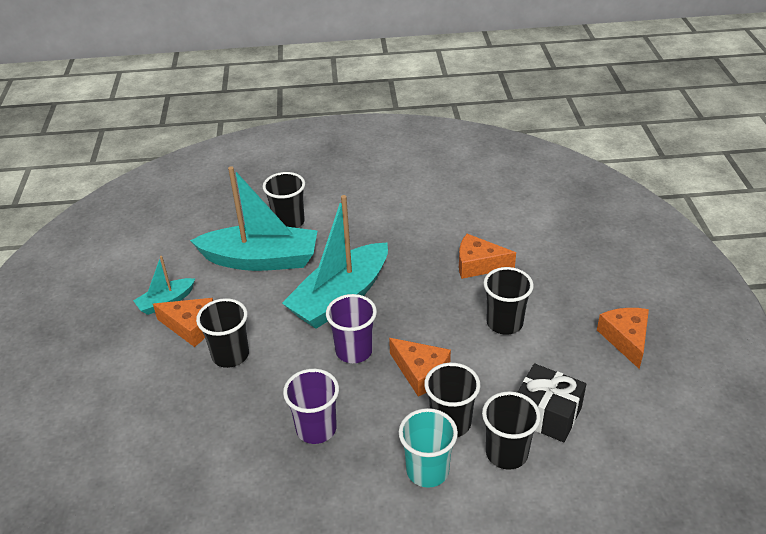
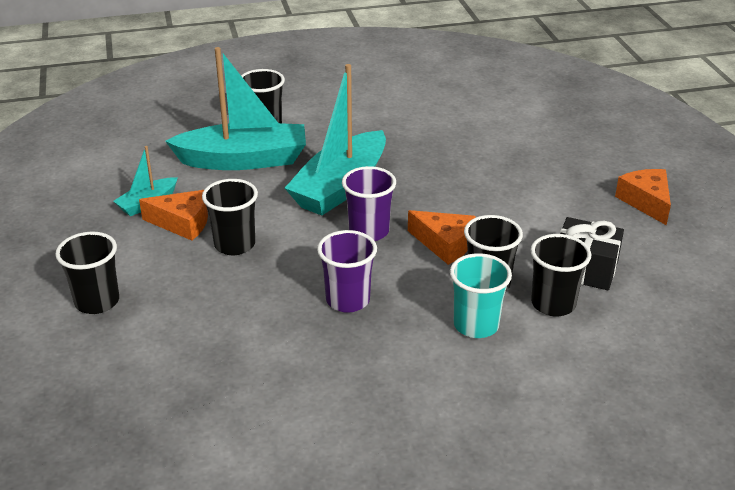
camera: 10 degrees left, 5 degrees down
(478, 265) = (479, 150): orange cheese -> none
(504, 323) = (520, 197): black cup -> black cup (97, 302)

